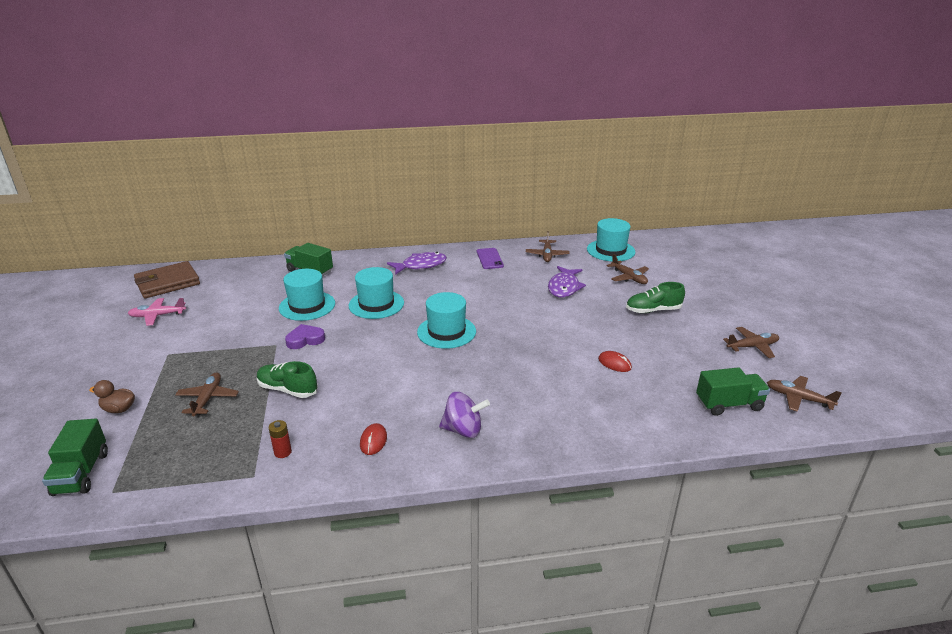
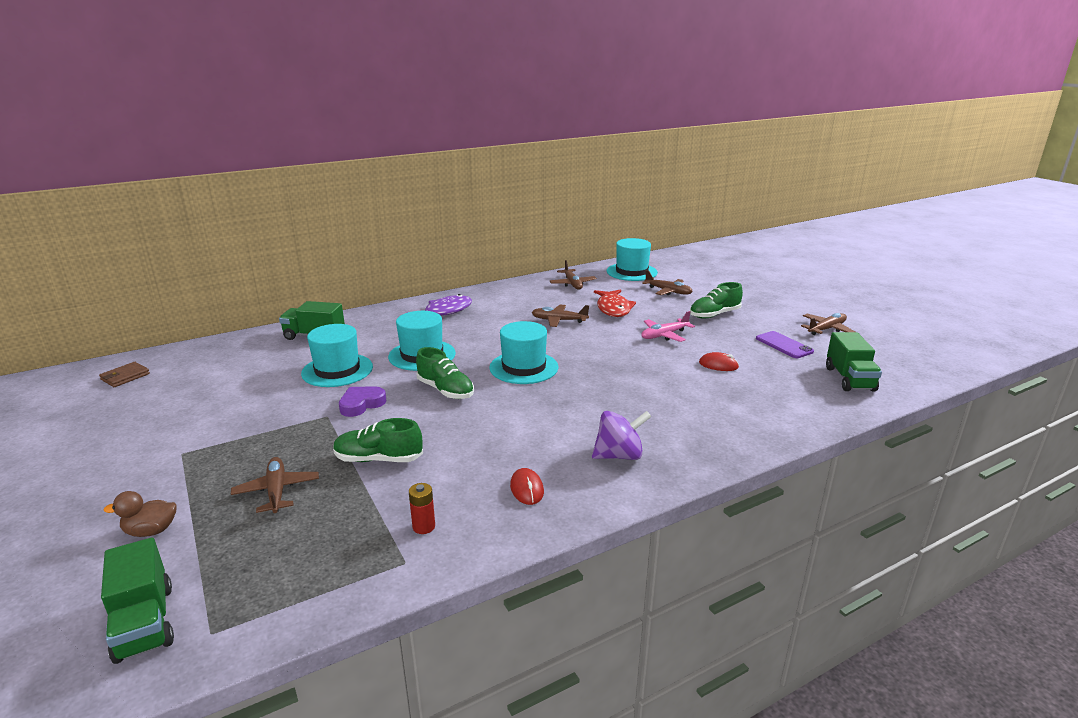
camera: 20 degrees left, 5 degrees down
(157, 316) = (135, 414): pink plane -> pink plane (664, 335)
(168, 283) = (125, 377): brown wallet -> brown wallet, size x0.50
(372, 340) = (445, 390): none -> green shoe
(489, 259) = (516, 295): purple phone -> purple phone (784, 345)
(564, 287) = (613, 309): purple fish -> red fish
(729, 404) = (849, 379): green truck -> green truck turned 120 degrees clockwise
(798, 398) = (901, 363): brown plane -> brown plane (559, 320)

